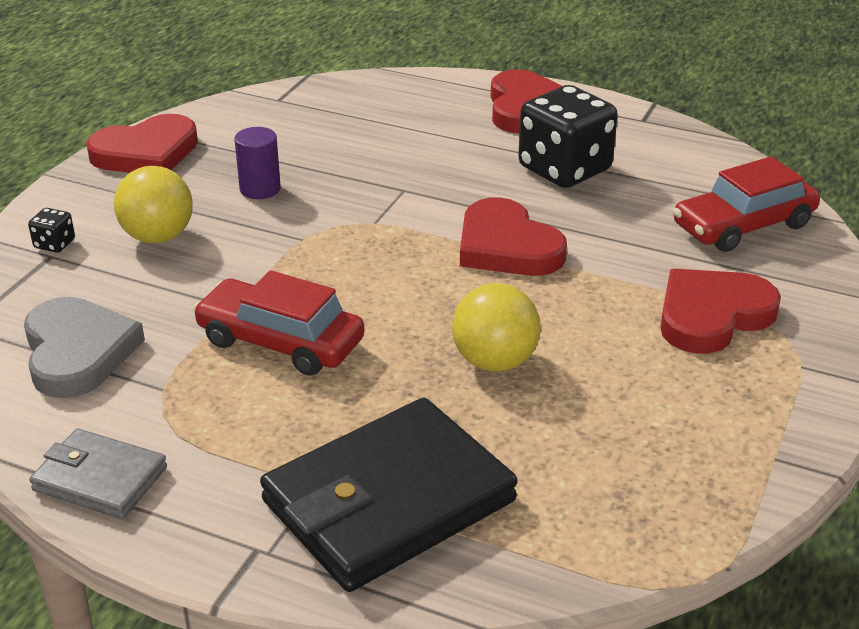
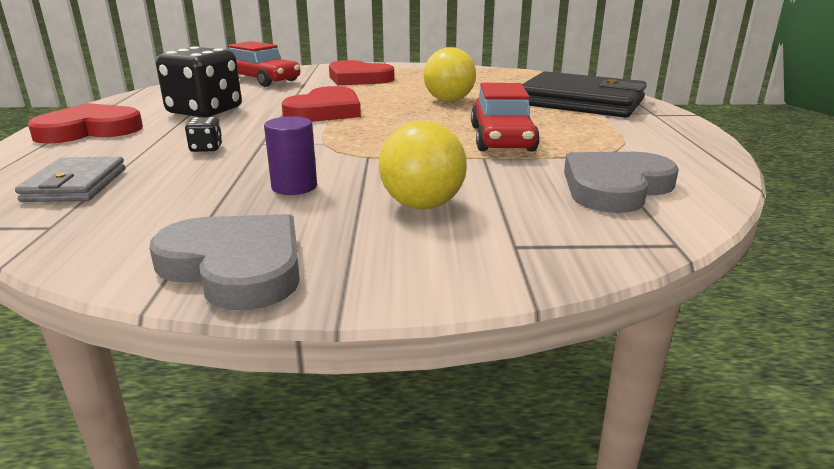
camera: 115 degrees left, 10 degrees down
(54, 244) = (494, 250): black dice -> black dice (206, 148)
(100, 479) = (693, 149): grey wallet -> grey wallet (75, 185)
(146, 153) = (236, 266): red heart -> grey heart

